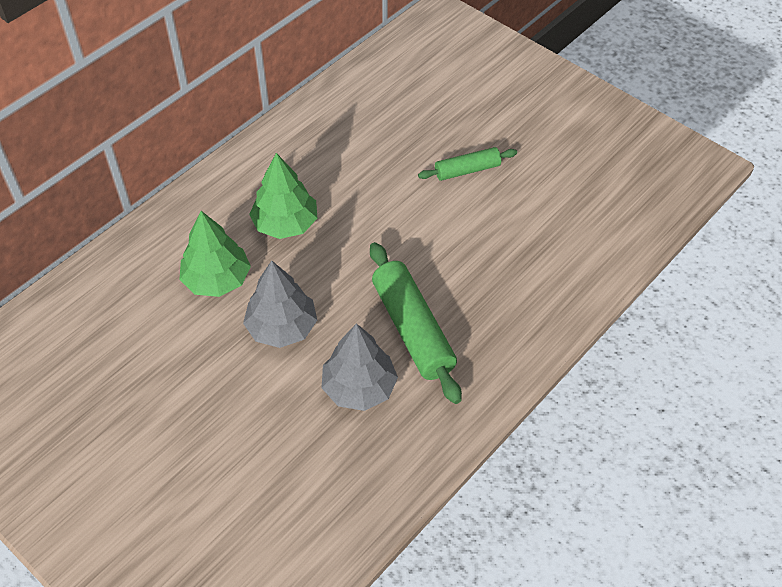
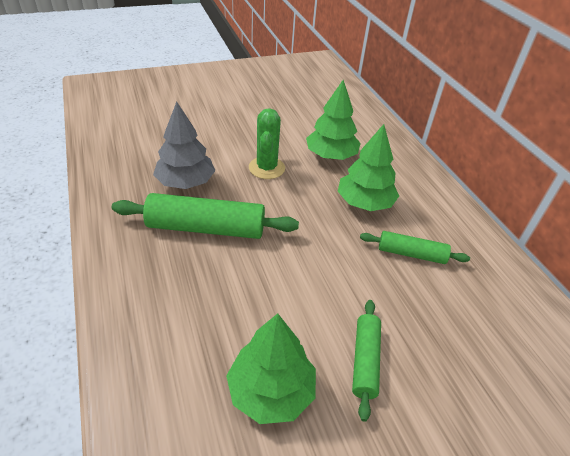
camera: 115 degrees right, 10 degrees down
(282, 327) = (266, 168): grey tree -> green cactus
(335, 172) = (411, 254): none -> green rolling pin
(530, 210) = (271, 391): none -> green tree

